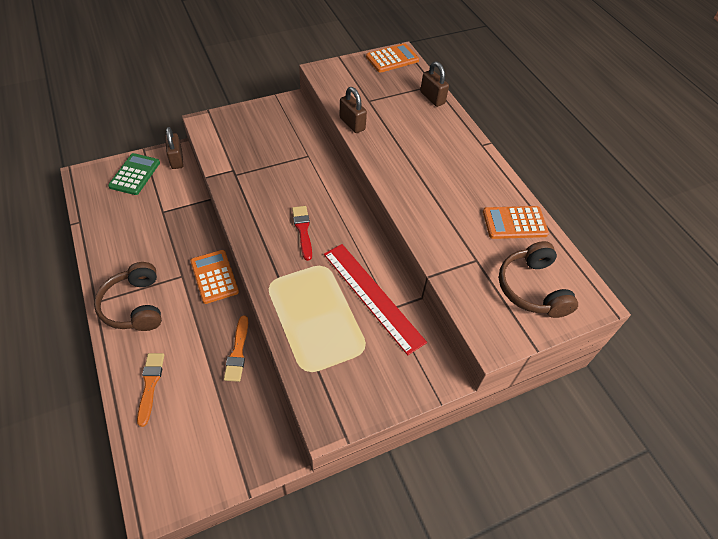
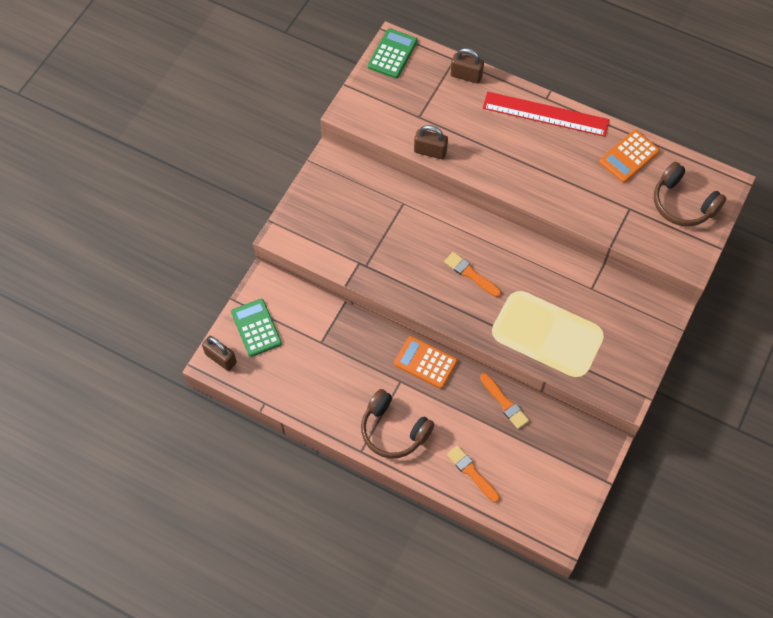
camera: 35 degrees left, 10 degrees up
(176, 159) = (274, 287): brown padlock -> brown padlock (221, 358)
(303, 230) = (470, 274): red brush -> orange brush
(372, 296) = (571, 288): red ruler -> red ruler (545, 114)
(392, 59) = (392, 54): orange calculator -> green calculator

